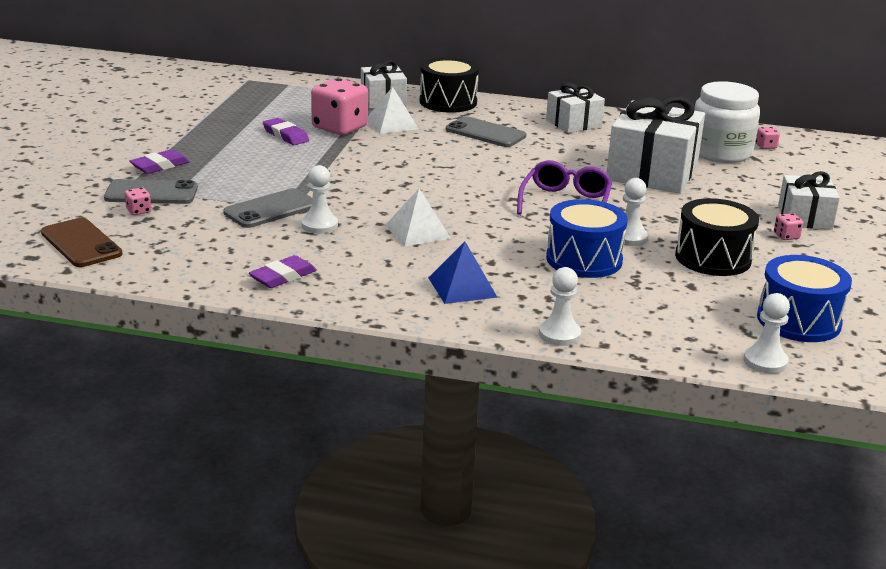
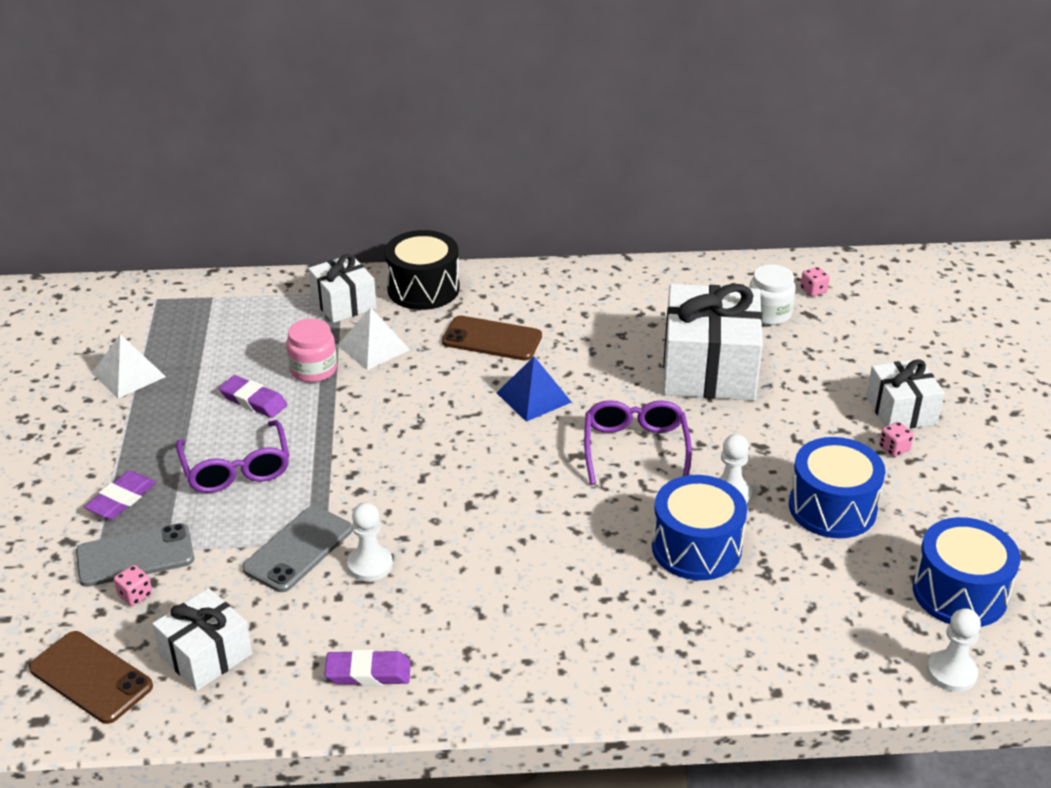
camera: 15 degrees left, 10 degrees up
(251, 165) = (236, 469): none -> purple glasses
(283, 276) = (368, 672): purple eraser -> purple eraser turned 60 degrees clockwise
(339, 128) = (313, 369): pink dice -> pink jar
(417, 231) = (489, 546): white pyramid -> white pyramid (128, 375)
(462, 287) = (582, 635): blue pyramid -> blue pyramid (533, 397)
(485, 133) = (492, 339): grey phone -> brown phone
(559, 334) = (722, 689): white pawn -> none
(573, 123) = (586, 297): white gift -> white gift (206, 655)
(713, 258) = (832, 508): black drum -> blue drum
(720, 152) = (769, 313): white jar -> white jar, size x0.60

